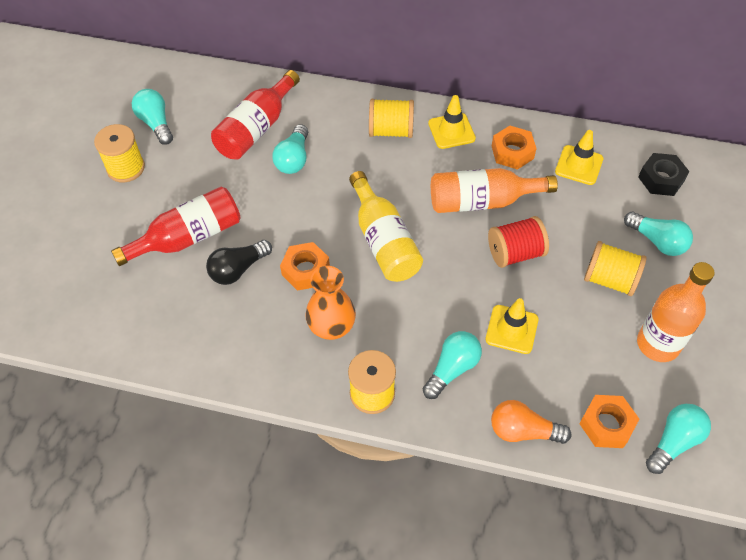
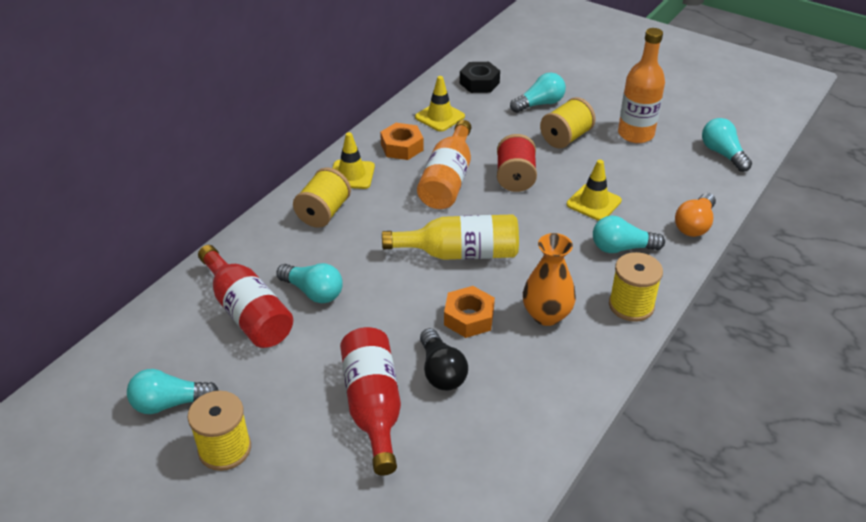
camera: 70 degrees left, 15 degrees down
(452, 369) = (621, 248): turquoise light bulb -> turquoise light bulb turned 60 degrees counterclockwise
(606, 425) = (700, 180): orange nut -> none

